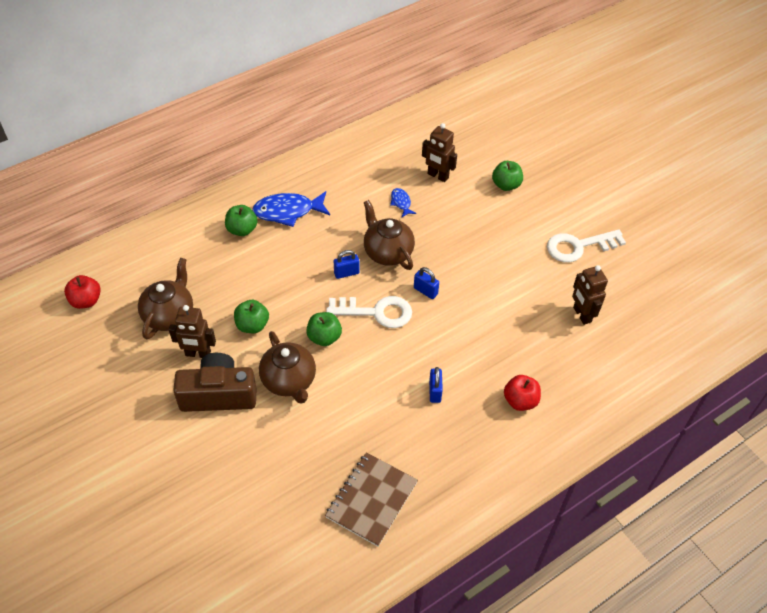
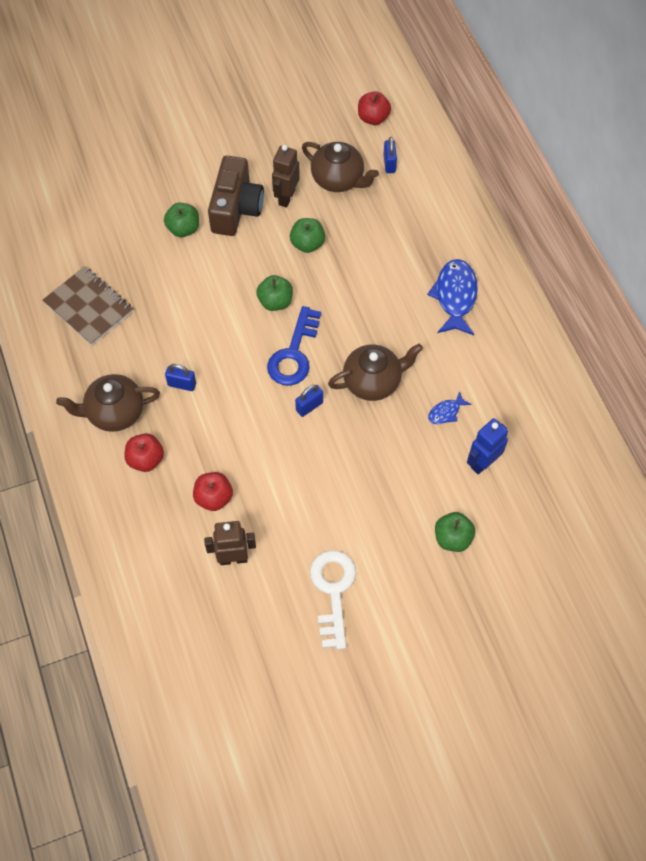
camera: 105 degrees right, 10 degrees up
(242, 230) = (437, 251): green apple -> green apple (183, 229)
(289, 381) = (233, 264): brown teapot -> brown teapot (114, 412)
(346, 273) = (353, 336): blue padlock -> blue padlock (389, 164)
(376, 312) = (294, 353): white key -> blue key
(401, 202) = (446, 412): blue fish -> blue fish turned 150 degrees clockwise
(437, 176) = (483, 463): brown robot -> blue robot
(535, 340) = (214, 498): none -> red apple

